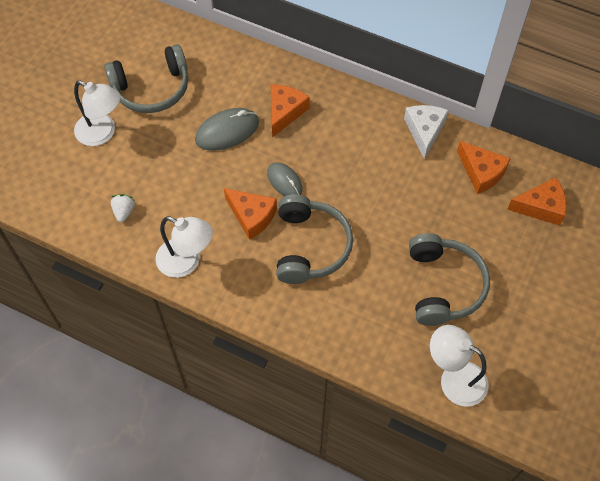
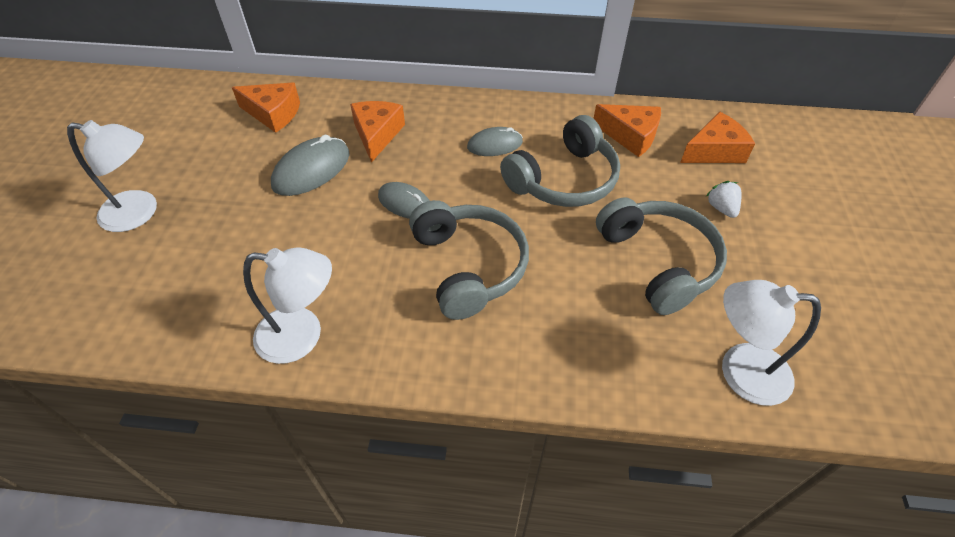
camera: 20 degrees left, 10 degrees down
(124, 212) = (191, 298): white strawberry -> white strawberry (721, 208)
(152, 88) = (199, 150): grey headphones -> grey headphones (563, 179)
(252, 216) = (377, 253): orange cheese -> orange cheese (273, 114)
(370, 149) = (495, 145): none -> grey mouse
(424, 131) = (547, 114): white cheese -> none

